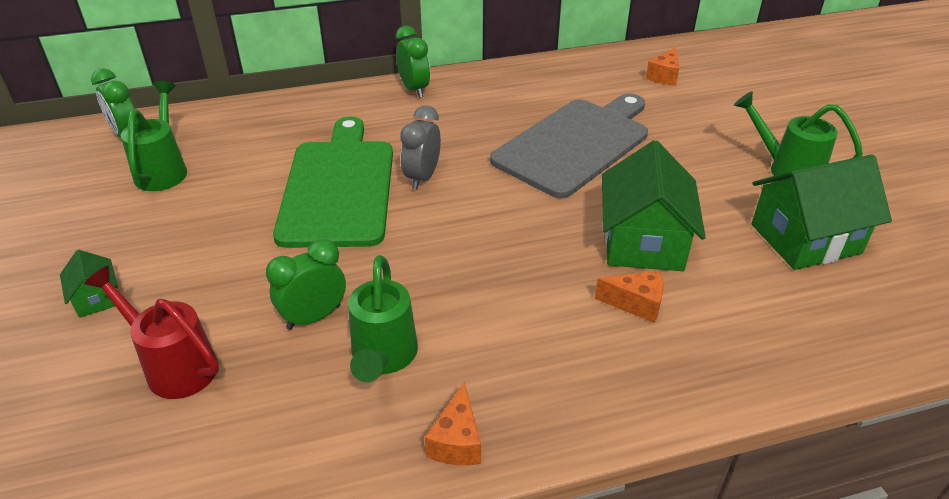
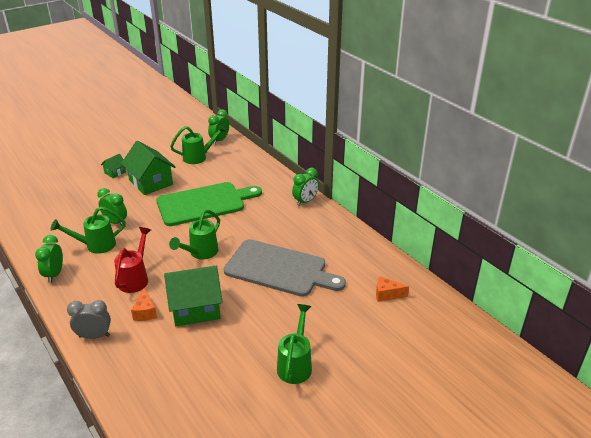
camera: 70 degrees right, 5 degrees down
(173, 365) = (84, 200): red watering can -> red watering can (135, 278)
(422, 177) = (222, 225): grey clock -> grey clock (94, 336)
(457, 441) = (54, 274): orange cheese -> green clock
(492, 215) = (200, 253): none -> green watering can
(805, 239) = (221, 375): green house -> green house (151, 182)

